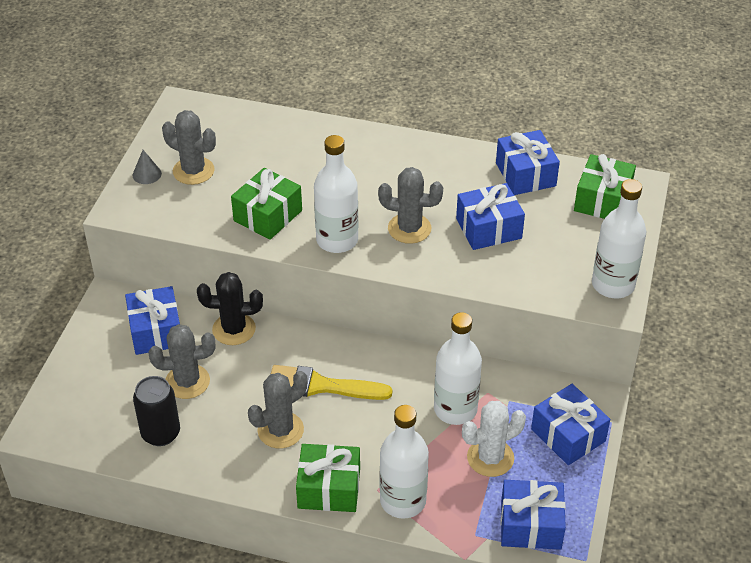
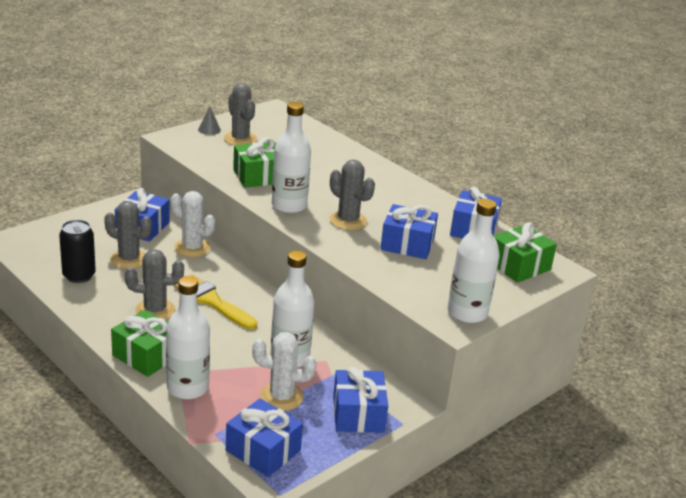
camera: 30 degrees right, 15 degrees down
(234, 329) = (192, 248): black cactus -> white cactus

